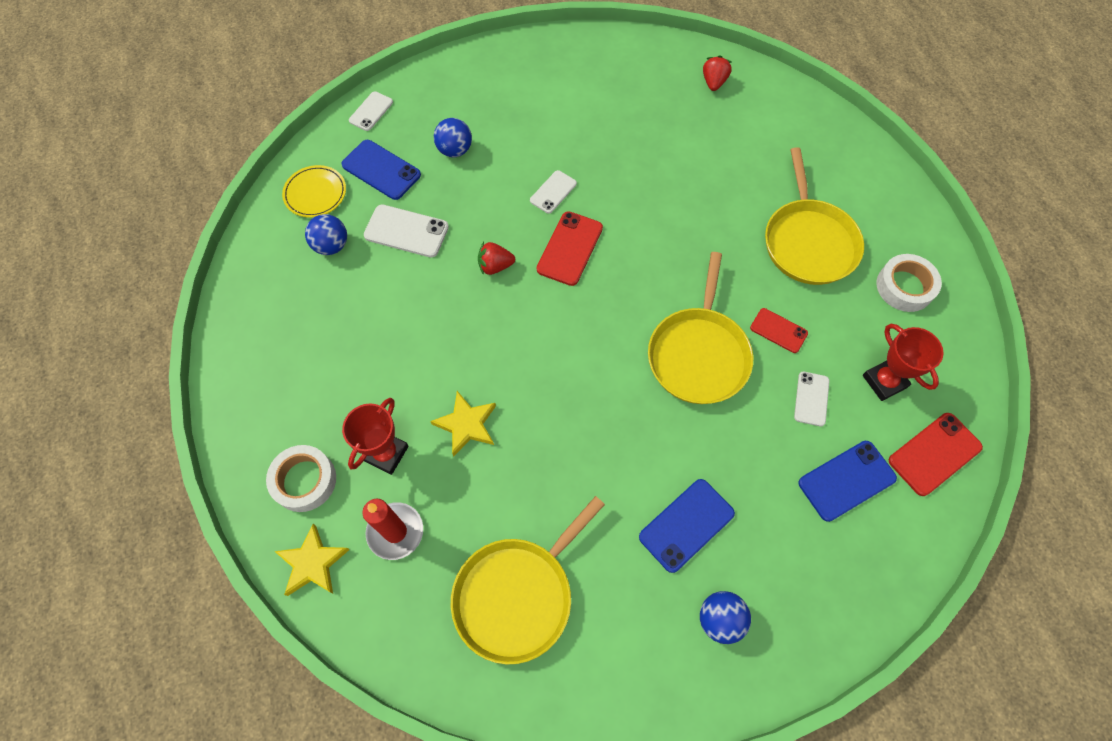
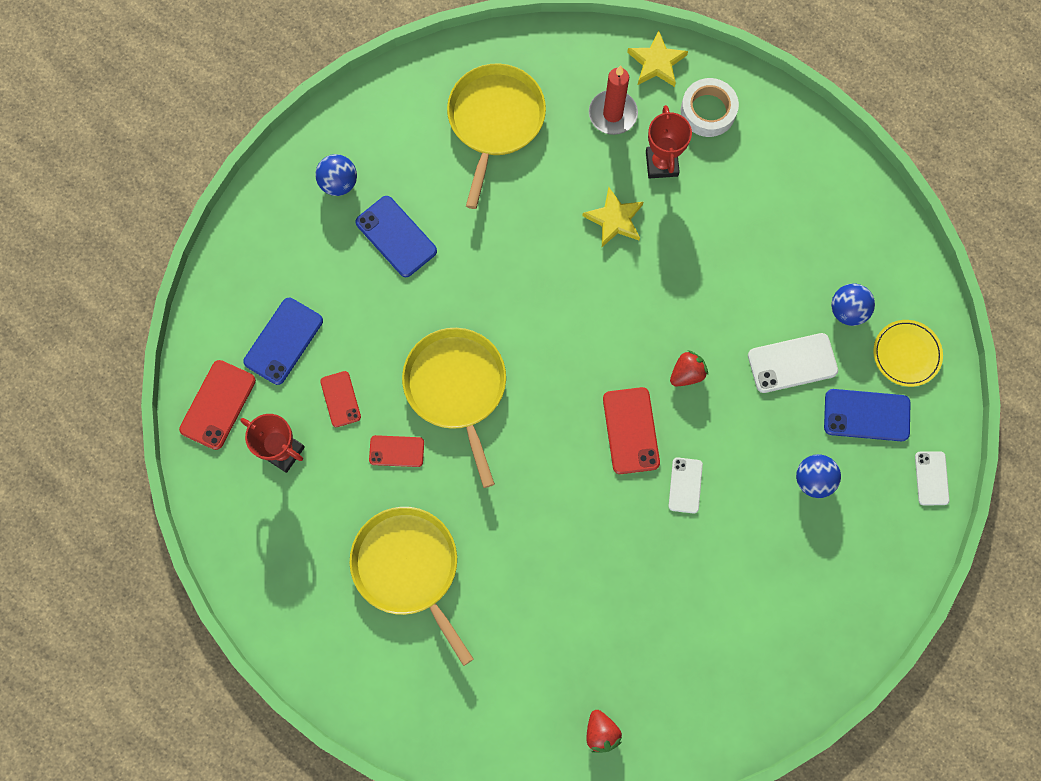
camera: 150 degrees right, 10 degrees up
(686, 525) = (396, 236): blue phone -> blue phone turned 60 degrees counterclockwise
(811, 399) = (340, 399): white phone -> red phone
(904, 287) = (297, 566): white tape -> none

